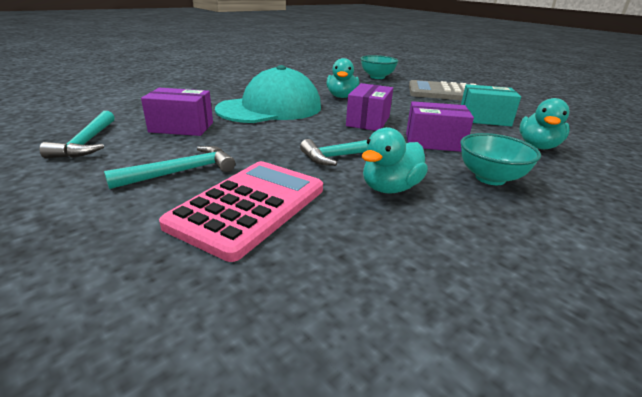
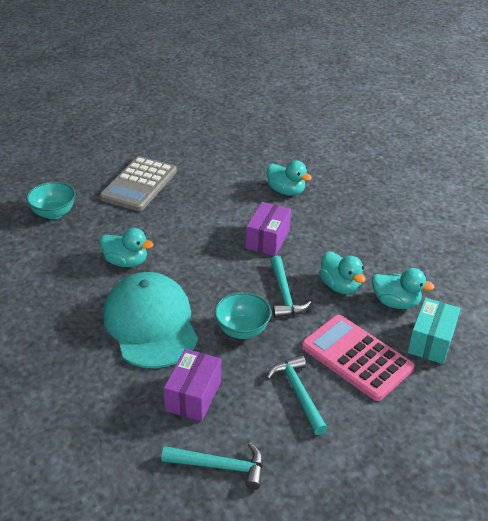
camera: 75 degrees left, 10 degrees up
(368, 121) = (209, 262): purple box -> none
(390, 237) = (395, 302): none -> turquoise duck
(484, 119) = (223, 192): turquoise box -> turquoise box (431, 341)
(490, 178) = (332, 236): turquoise bowl -> turquoise bowl (242, 330)

